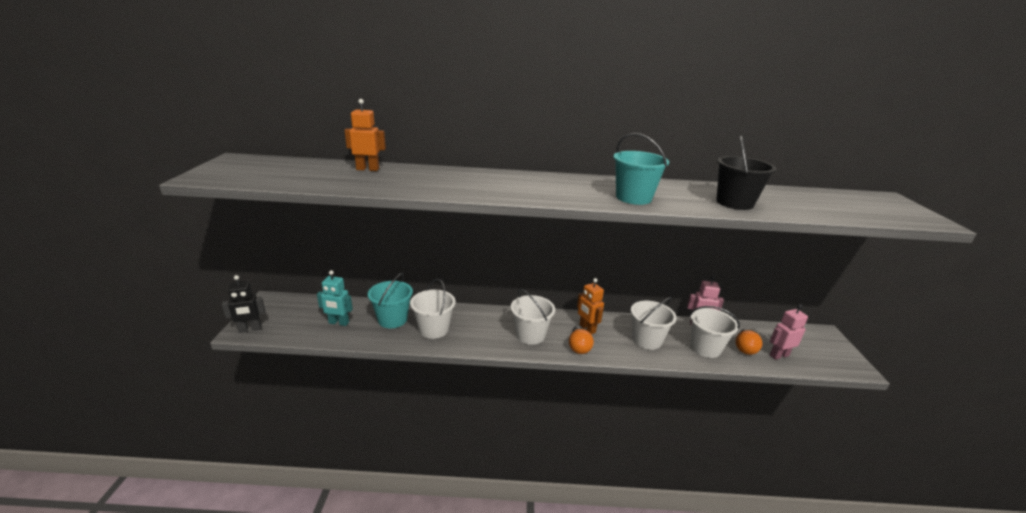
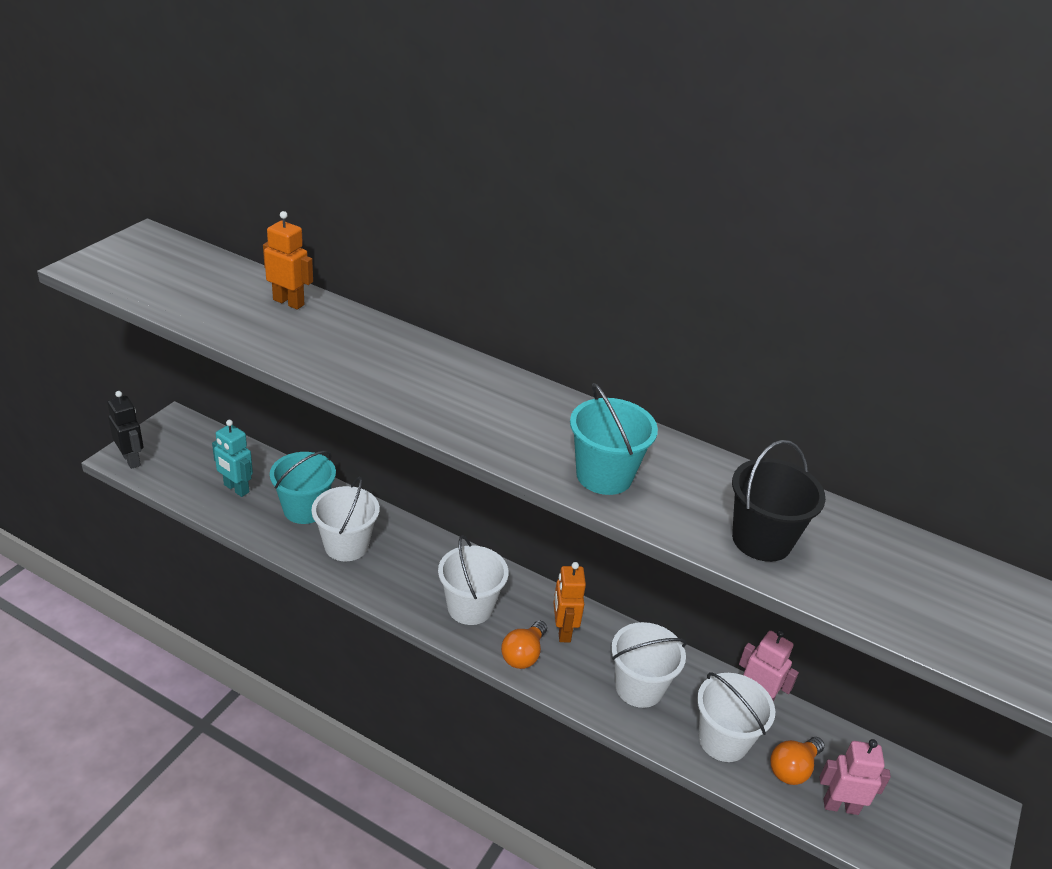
camera: 25 degrees right, 10 degrees up
(250, 329) = (131, 460): black robot -> black robot turned 135 degrees counterclockwise

